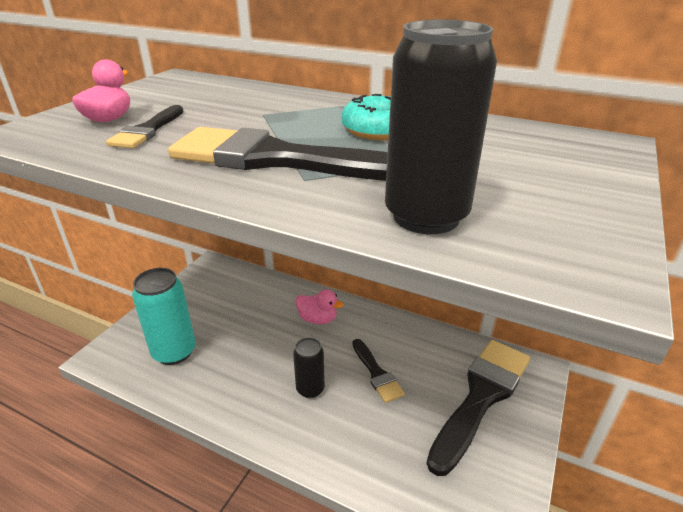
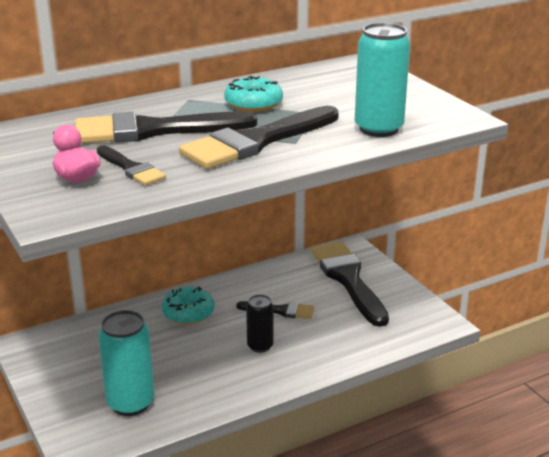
camera: 55 degrees left, 5 degrees down
(249, 114) = (153, 130): none -> black brush
(317, 319) = (188, 313): pink duck -> turquoise donut
(426, 216) = (378, 129): black can -> turquoise can

